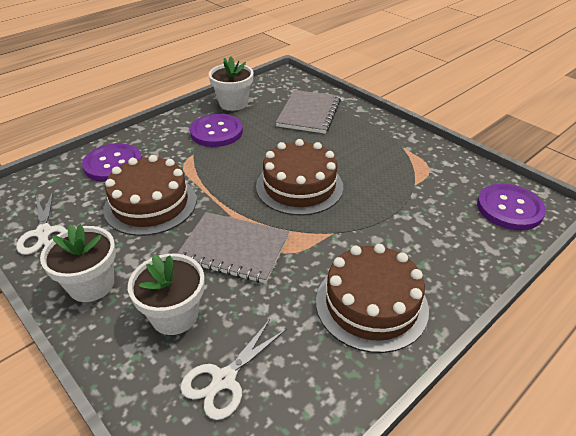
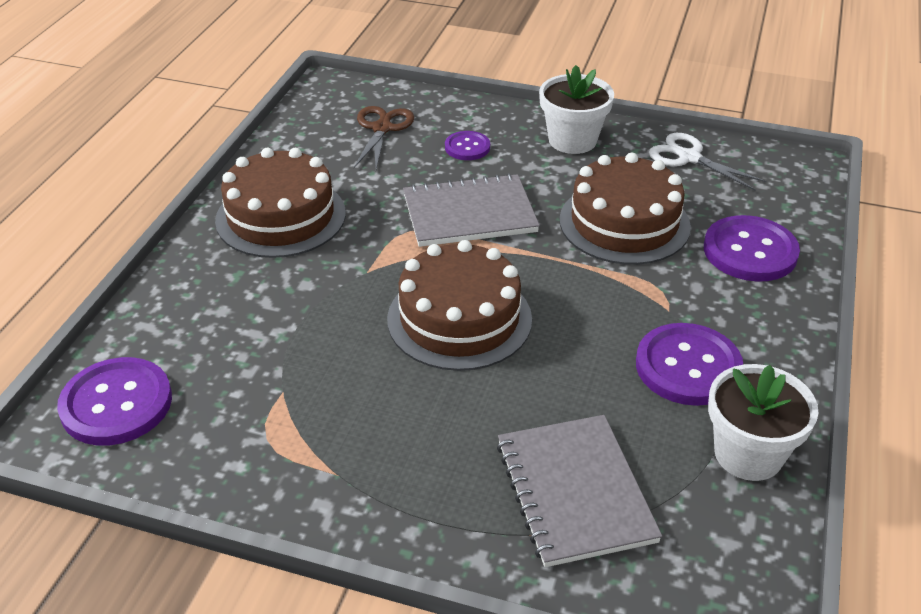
camera: 150 degrees right, 0 degrees up
(174, 315) = (467, 147): white flower pot -> purple button
(224, 379) = (382, 128): white scissors -> brown scissors

